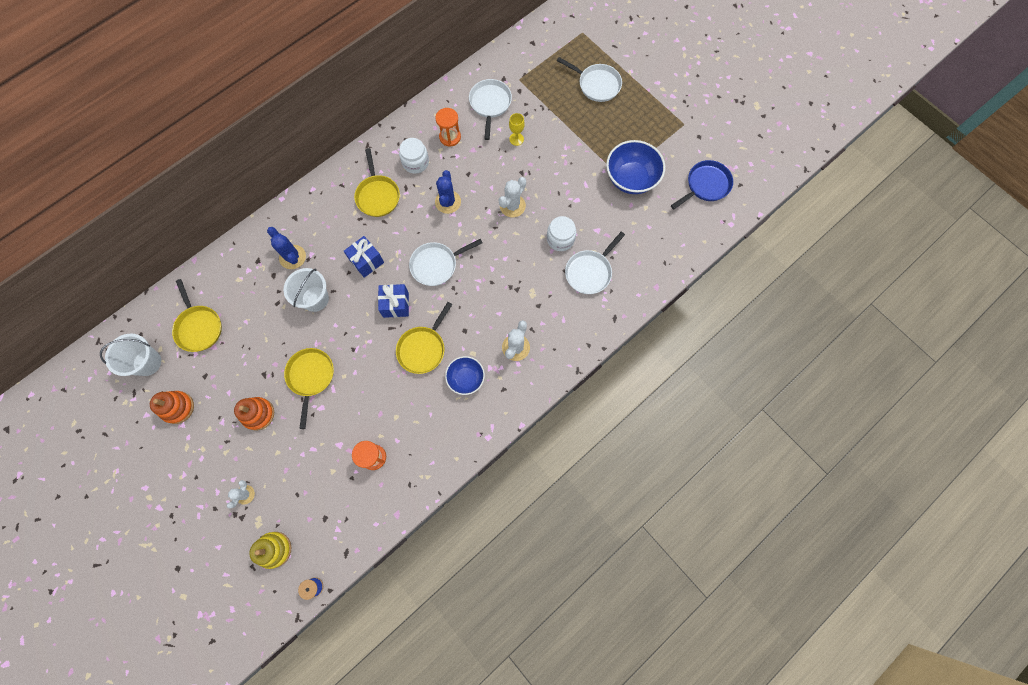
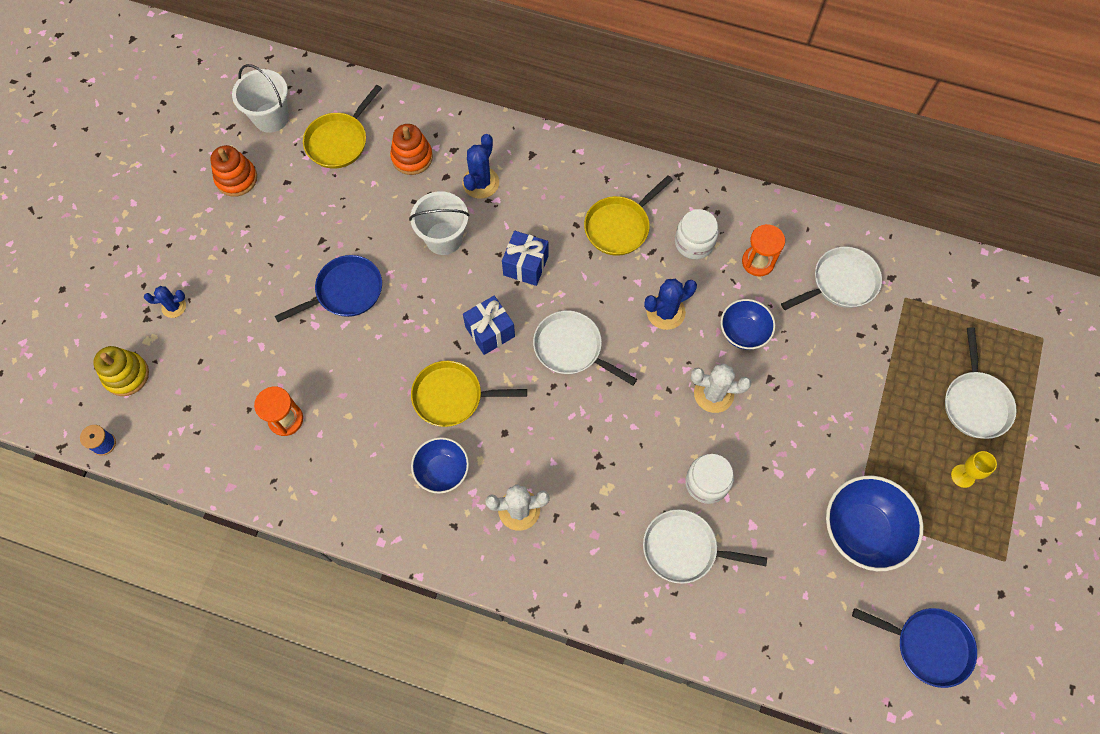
camera: 60 degrees right, 5 degrees down
(245, 494) = (174, 307): white cactus -> blue cactus
(258, 414) = (272, 263): orange stacking toy -> orange stacking toy (412, 157)
(311, 377) = (345, 291): yellow pan -> blue pan
(486, 169) = (743, 332): none -> blue bowl
(516, 139) = (814, 344): yellow goblet -> yellow goblet (963, 476)

